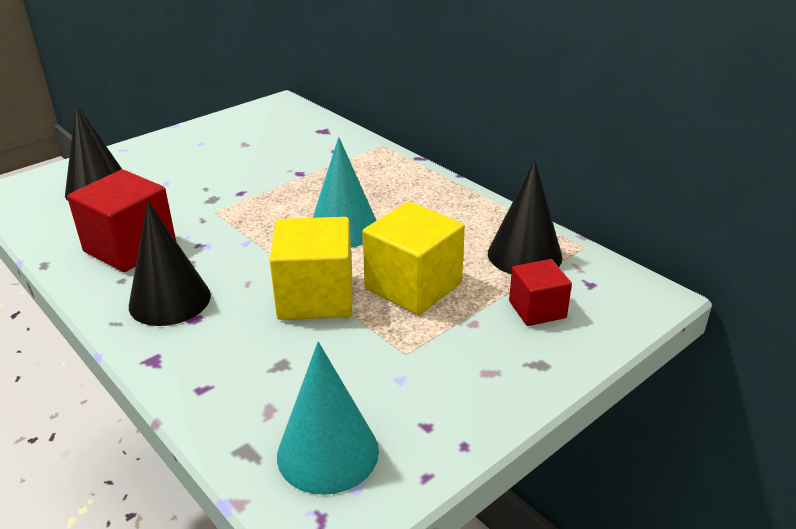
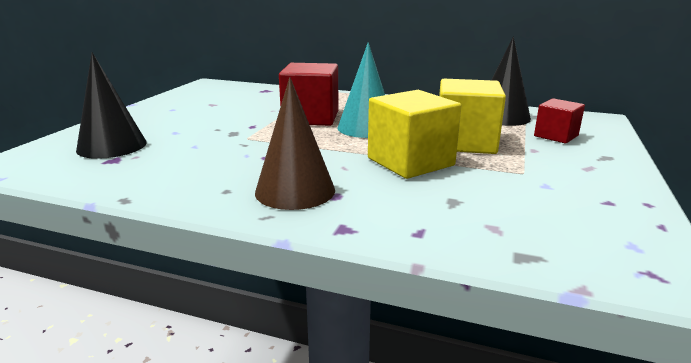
camera: 30 degrees left, 10 degrees down
(130, 247) = (202, 171): red cube -> red cube (311, 117)
(170, 300) = (295, 191): black cone -> brown cone
(327, 452) = (581, 236): turquoise cone -> none

